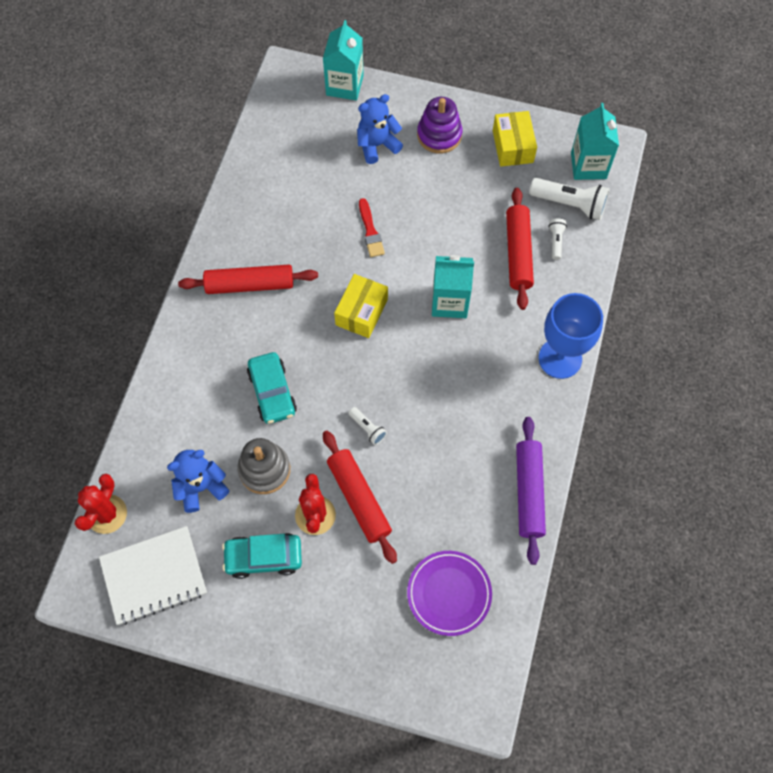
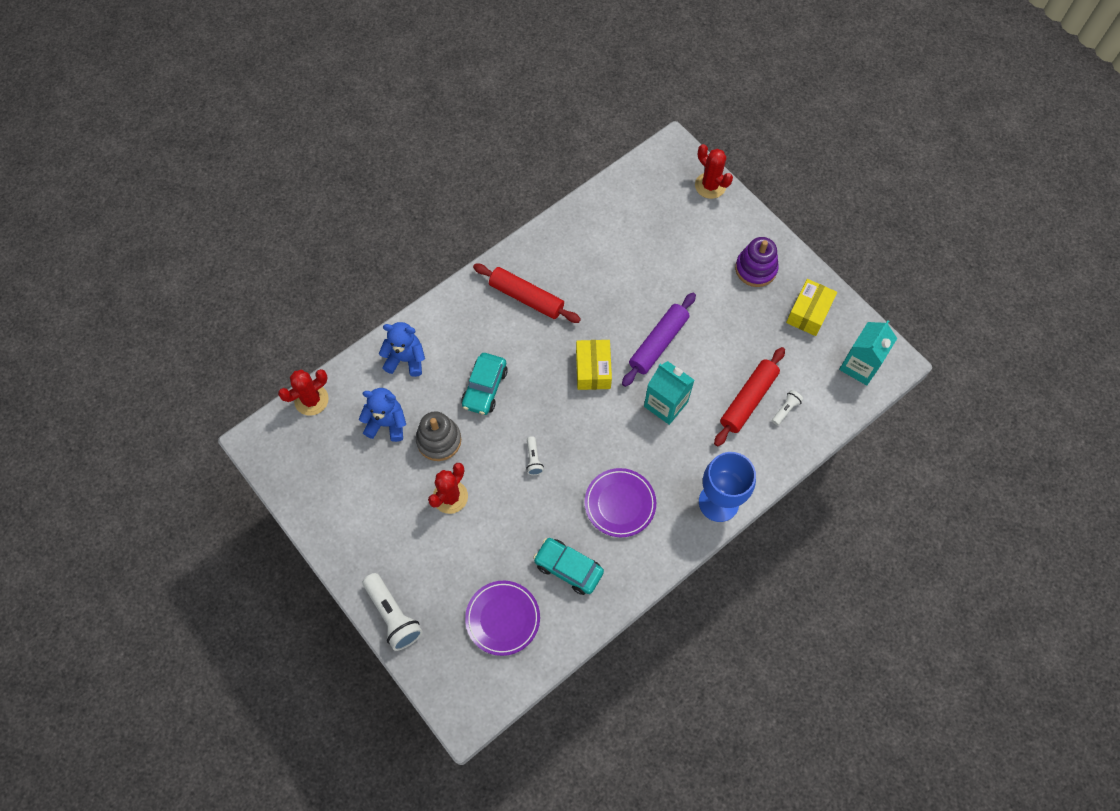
camera: 35 degrees right, 0 degrees up
(154, 576) = (312, 464): white notebook -> none
(264, 557) = (393, 502): turquoise car -> turquoise car (568, 568)
(344, 85) = (710, 185): turquoise carton -> red cactus
(359, 499) = (489, 506): red rolling pin -> none
(361, 312) = (593, 370): yellow box -> yellow box turned 60 degrees counterclockwise
(370, 231) = (645, 312): red brush -> none
(377, 145) = (700, 248): blue teddy bear -> blue teddy bear (405, 359)
(476, 417) = (620, 504): none -> purple plate
(528, 492) = (617, 586): purple rolling pin -> purple rolling pin (658, 343)
(570, 204) = (820, 387): white flashlight -> white flashlight (393, 615)

